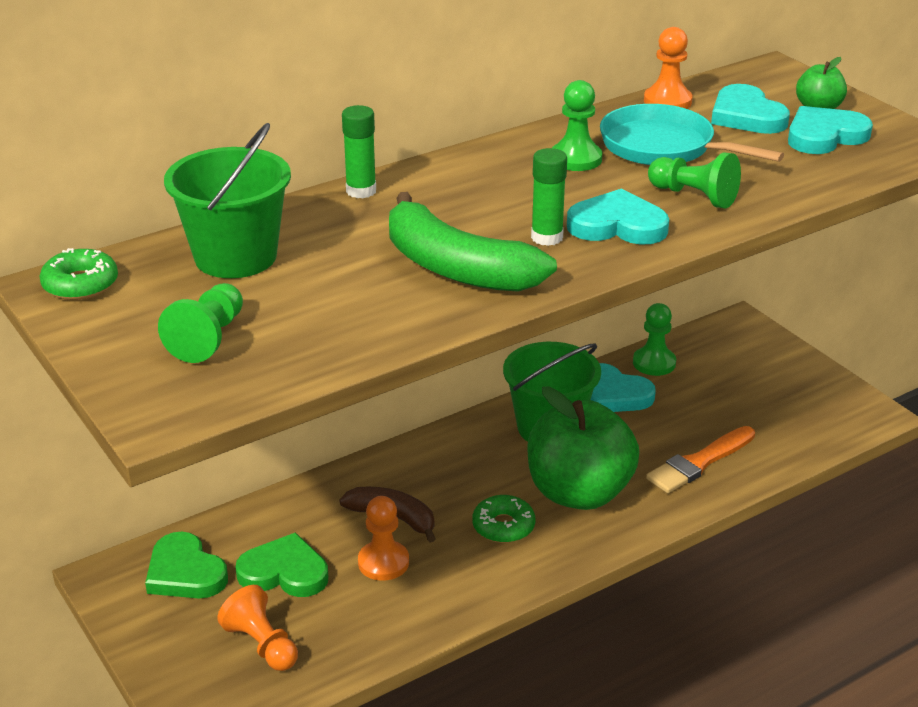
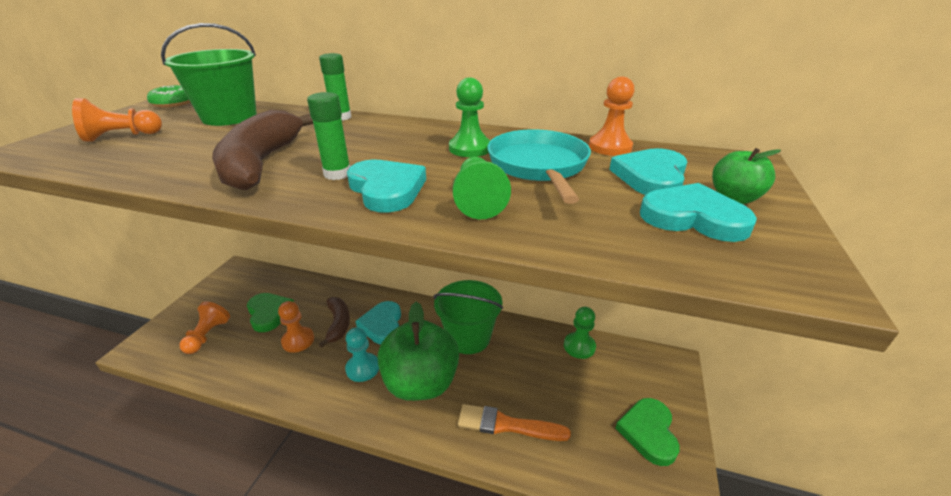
camera: 50 degrees right, 0 degrees up
(185, 572) = (251, 286): green heart -> green heart (648, 432)
(208, 338) = (122, 136): green pawn -> orange pawn
(457, 268) = (262, 163): green banana -> brown banana
(503, 526) = (362, 368): green donut -> turquoise pawn
(614, 394) = (529, 346): turquoise heart -> turquoise heart (382, 325)

